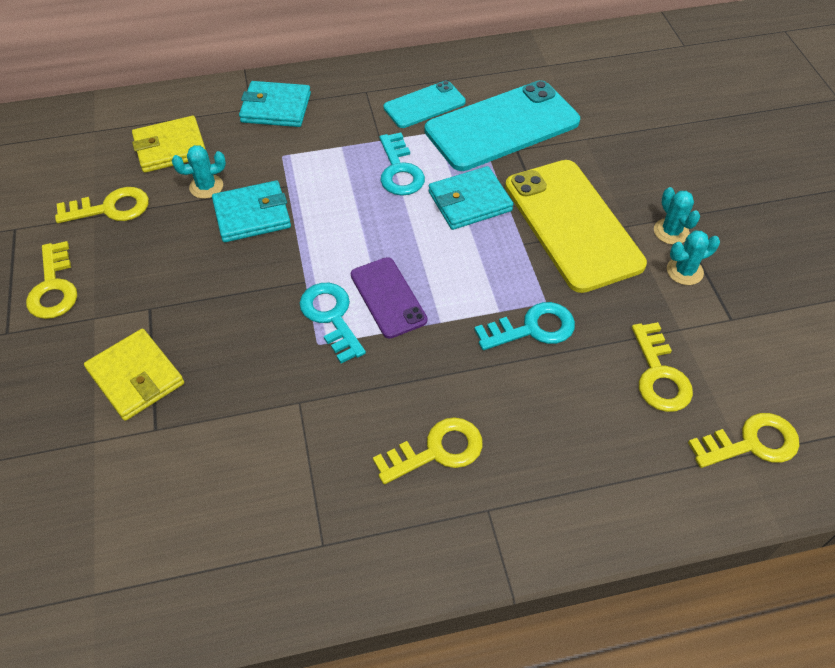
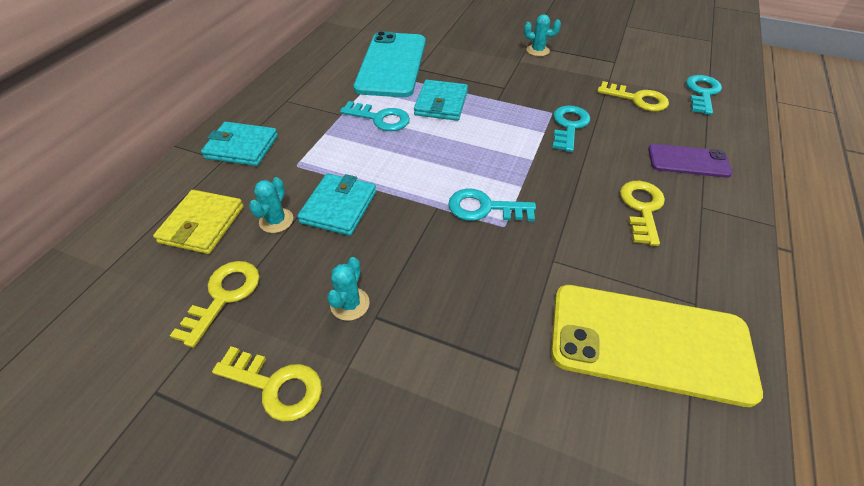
camera: 55 degrees left, 5 degrees down
(136, 377) = (448, 359): yellow wallet -> none
(276, 108) = (241, 147): turquoise wallet -> turquoise wallet turned 60 degrees clockwise
(388, 297) = (491, 173): purple phone -> purple phone (688, 161)
(424, 105) = (333, 83): turquoise phone -> none
(572, 224) = (500, 77): yellow phone -> yellow phone (649, 342)
(684, 271) = (570, 59): turquoise cactus -> turquoise cactus (350, 304)
(751, 443) = (702, 93): yellow key -> turquoise key

